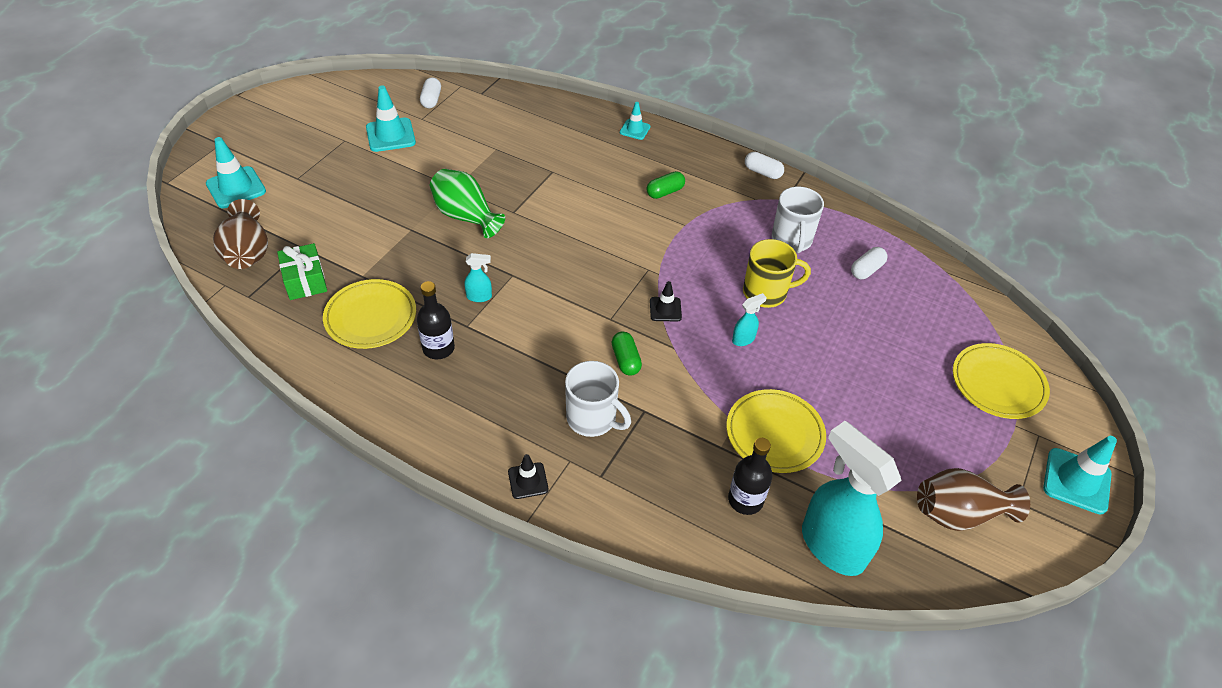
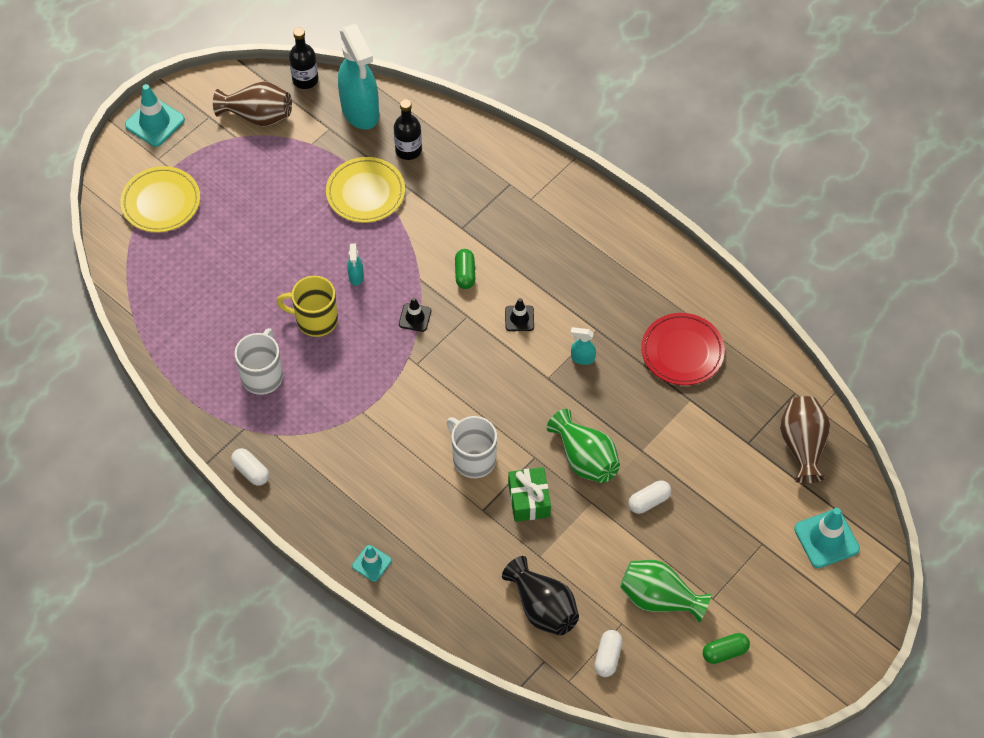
camera: 165 degrees left, 10 degrees up
(305, 281) = (744, 402): green gift -> green gift (529, 500)
(371, 317) = (682, 352): yellow plate -> red plate
(390, 135) = (659, 598): turquoise traffic cone -> green vase
(438, 348) = (624, 311): black bottle -> black bottle (305, 80)
(488, 120) = (542, 607): none -> black vase
(528, 481) = (565, 189): black traffic cone -> black traffic cone (519, 318)
(592, 419) = (505, 228): white mug -> white mug (473, 458)
(665, 192) = (368, 459): green capsule -> green capsule (725, 652)
(743, 339) = (356, 277): turquoise spray bottle -> turquoise spray bottle turned 75 degrees counterclockwise
(866, 270) = (207, 329): white capsule -> white capsule (649, 501)

